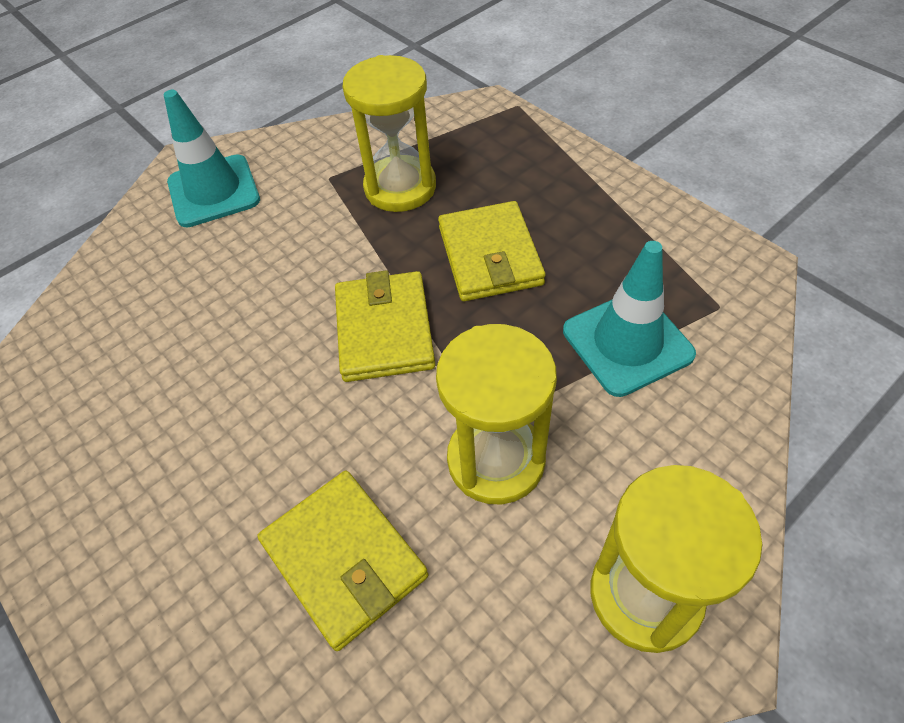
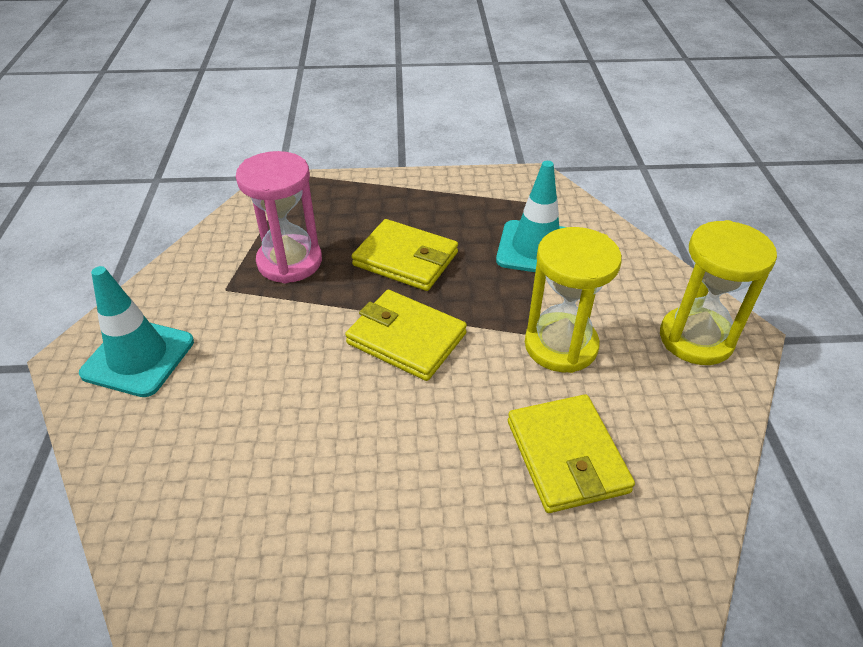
camera: 55 degrees left, 10 degrees down
(344, 559) = (566, 456): yellow wallet -> yellow wallet turned 75 degrees clockwise
(400, 187) = (290, 262): yellow hourglass -> pink hourglass

